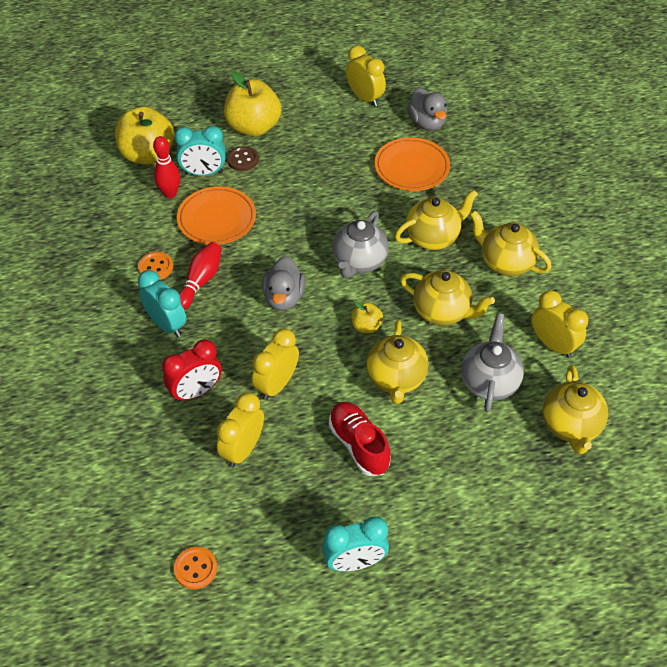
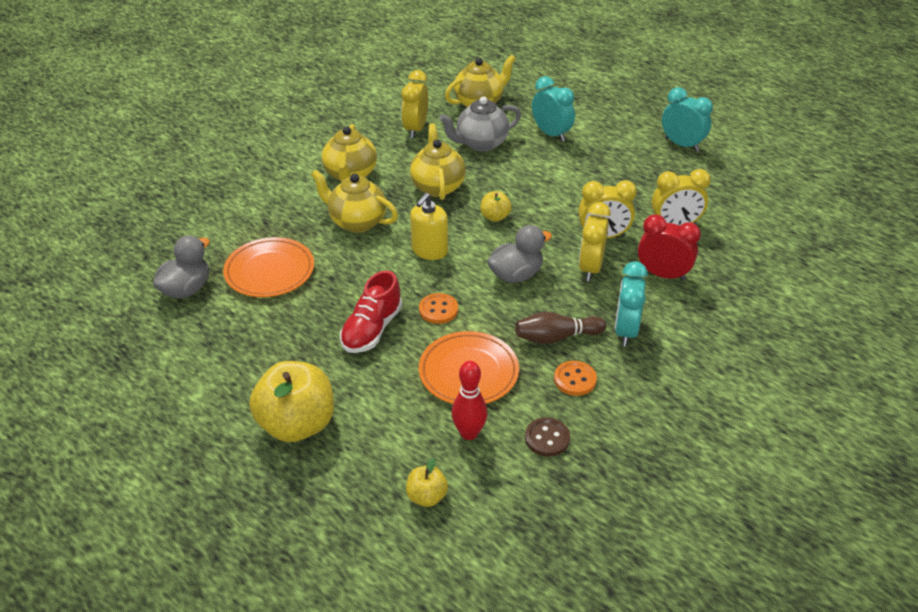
camera: 125 degrees left, 10 degrees down
(148, 155) = (427, 496): yellow apple -> yellow apple, size x0.48
(195, 568) = (777, 202): orange button -> orange button (438, 310)
(200, 281) = (556, 337): red bowling pin -> brown bowling pin
(204, 173) = (411, 423): turquoise clock -> turquoise clock (551, 134)
(243, 160) = (362, 402): brown button -> brown button (547, 438)
(359, 262) = (429, 250): grey teapot -> yellow soap dispenser
(359, 445) = (602, 176): red shoe -> red shoe (372, 329)
(365, 98) = (172, 354): yellow clock -> yellow clock (590, 268)
(396, 379) = (527, 183): yellow teapot -> none

